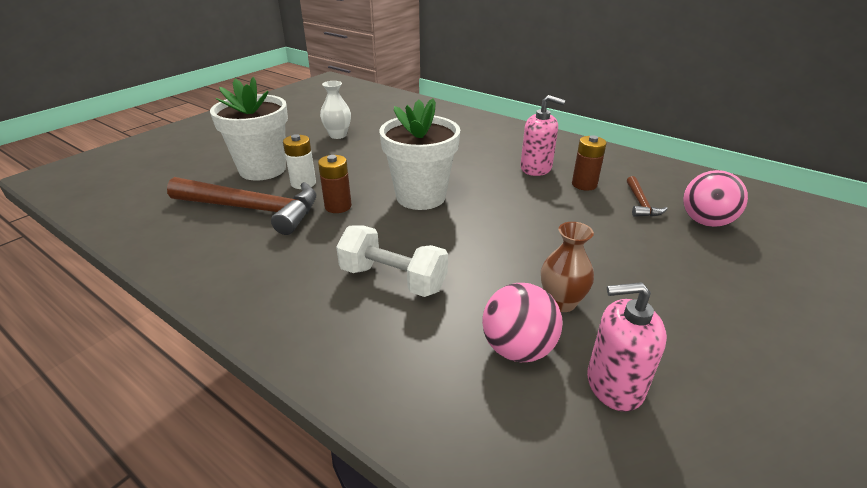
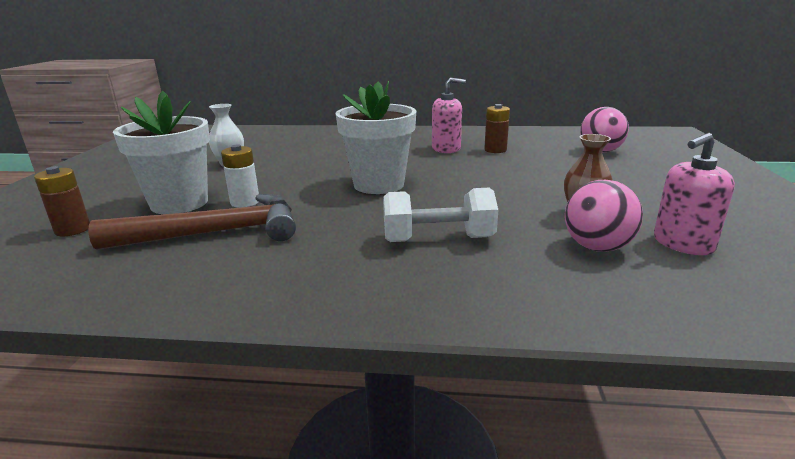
camera: 30 degrees left, 10 degrees down
(338, 206) = (309, 209): brown battery -> brown battery (73, 230)
(641, 203) = (548, 151): brown hammer -> none

